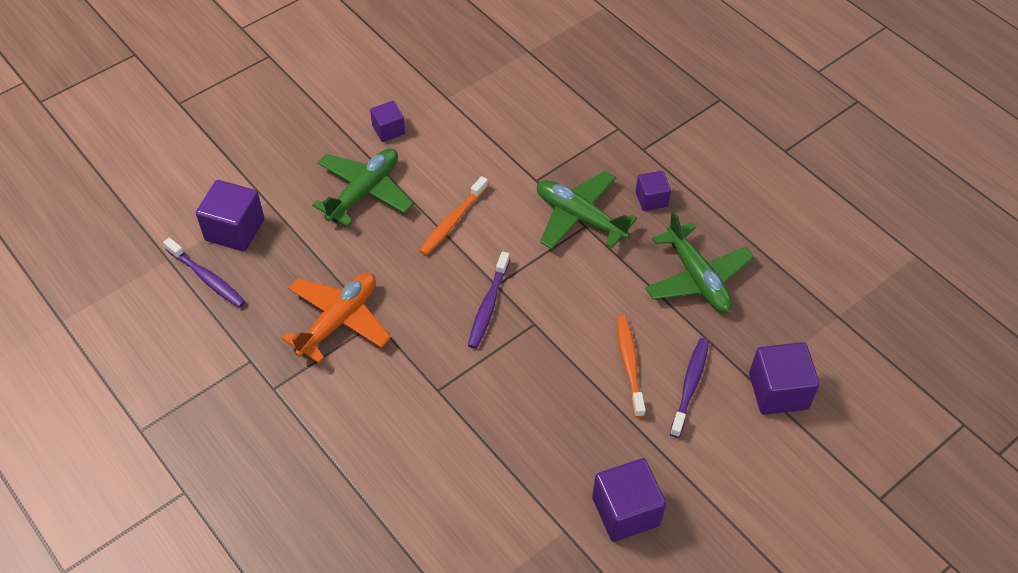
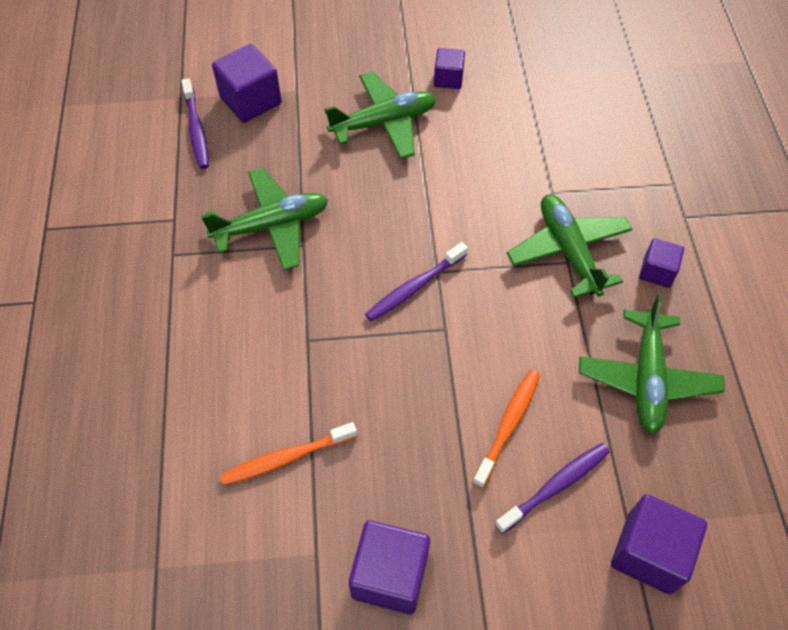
camera: 35 degrees right, 5 degrees up
(338, 321) = (271, 226): orange plane -> green plane
(452, 221) = (442, 190): orange toothbrush -> orange toothbrush (286, 458)

